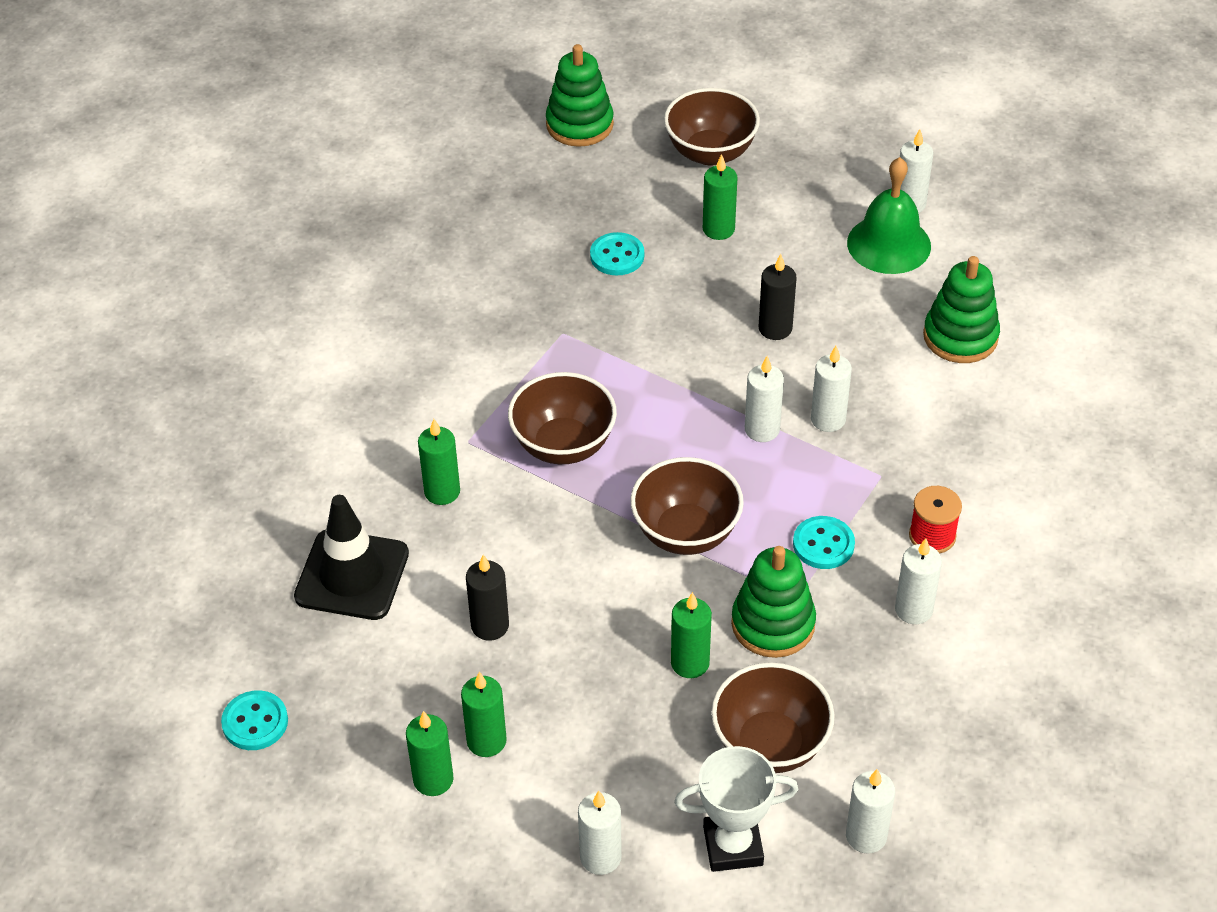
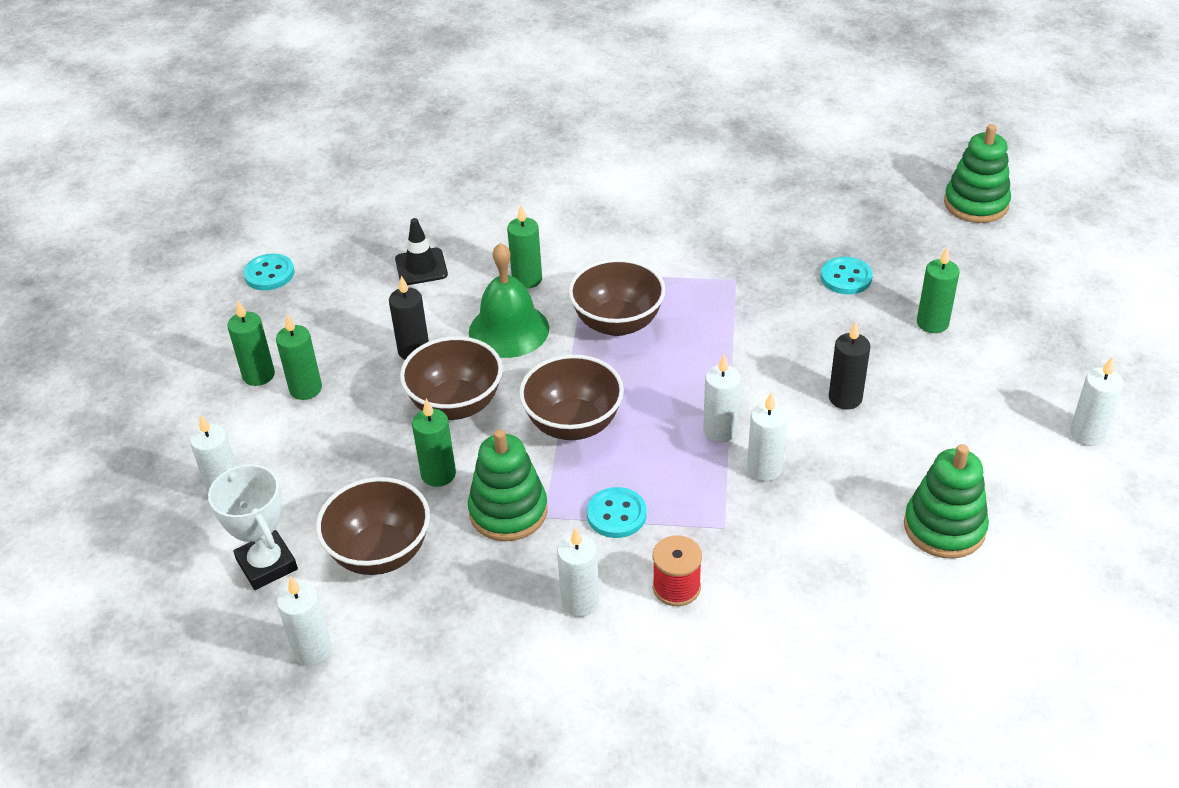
camera: 65 degrees right, 5 degrees down
(352, 575) = (421, 267): black traffic cone -> black traffic cone, size x0.62
(710, 152) = (1020, 286): brown bowl -> brown bowl (456, 404)
(889, 244) = (1019, 437): green bell -> green bell (509, 330)

